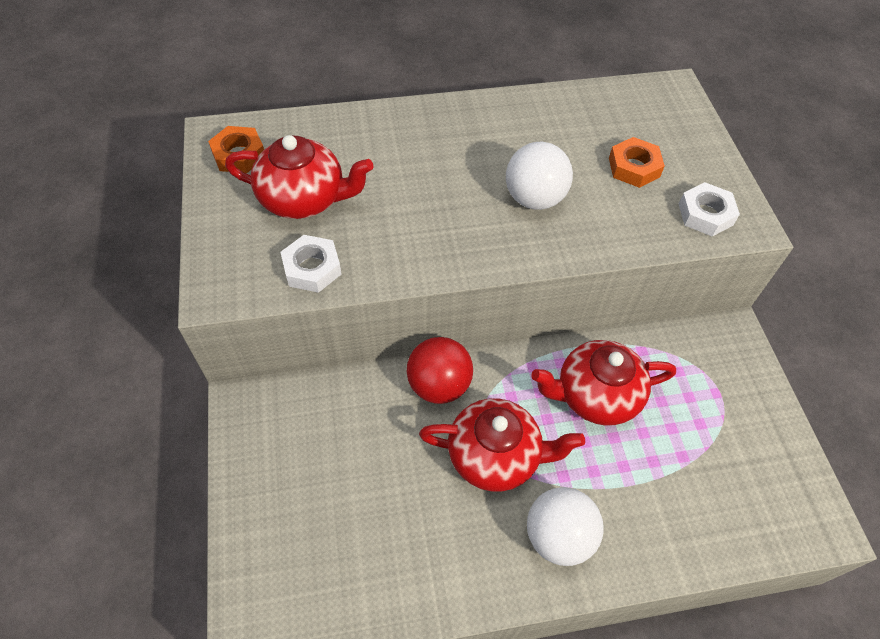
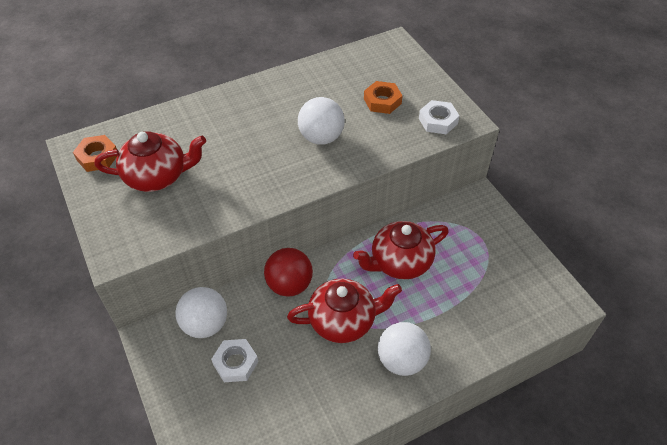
camera: 15 degrees left, 5 degrees down
(312, 268) = (179, 222): white nut -> white nut (235, 363)
(316, 408) = (205, 324): none -> white ball

